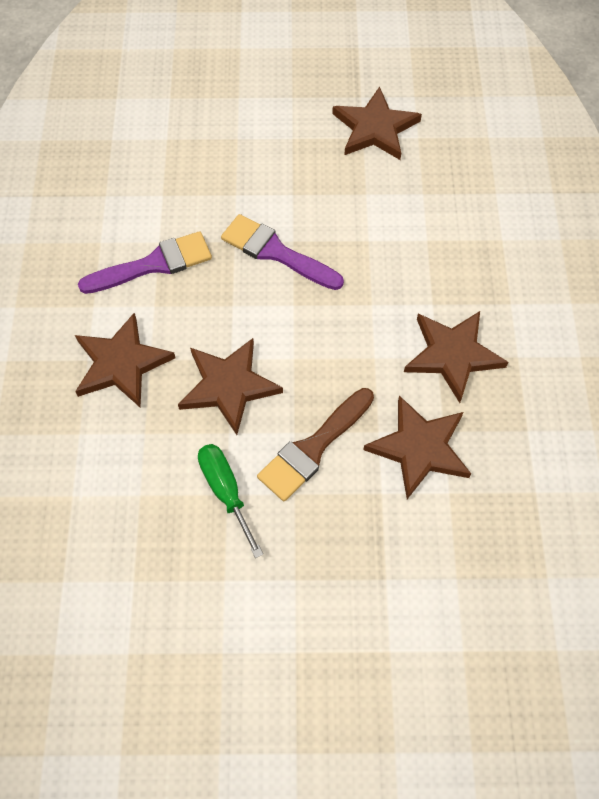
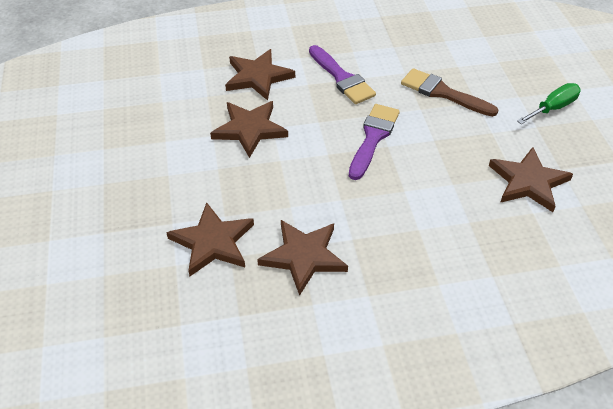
camera: 80 degrees right, 15 degrees down
(225, 491) = (167, 140): green screwdriver -> green screwdriver (553, 108)
(313, 448) = (205, 180): brown brush -> brown brush (443, 93)

